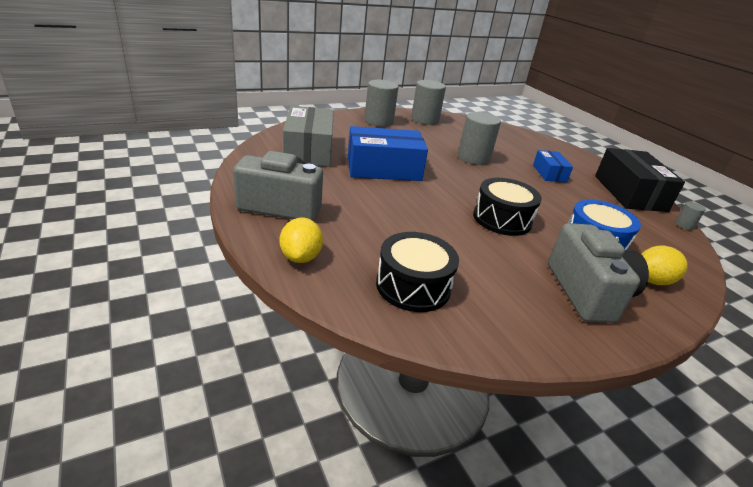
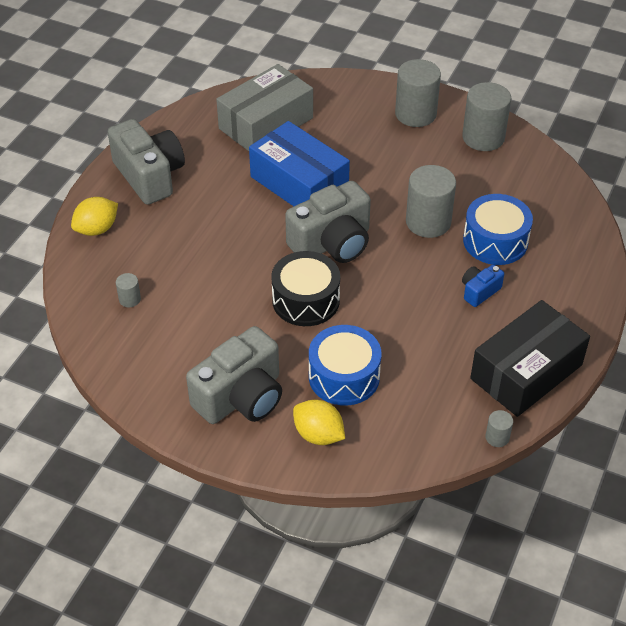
camera: 55 degrees right, 15 degrees up
(413, 286) = (130, 299): black drum -> grey cylinder
(455, 186) = (332, 243): none -> grey camera
(511, 153) = (495, 241): none -> blue drum
(549, 173) = (479, 291): blue box -> blue camera

